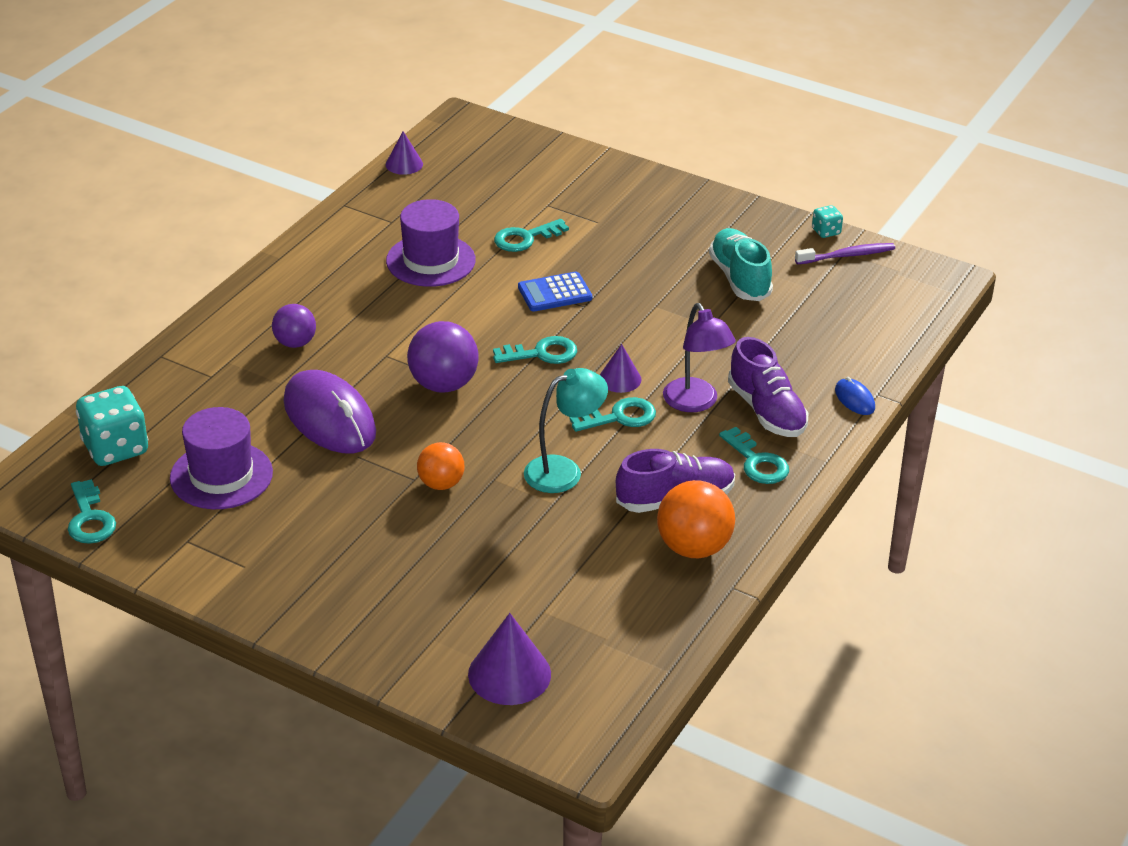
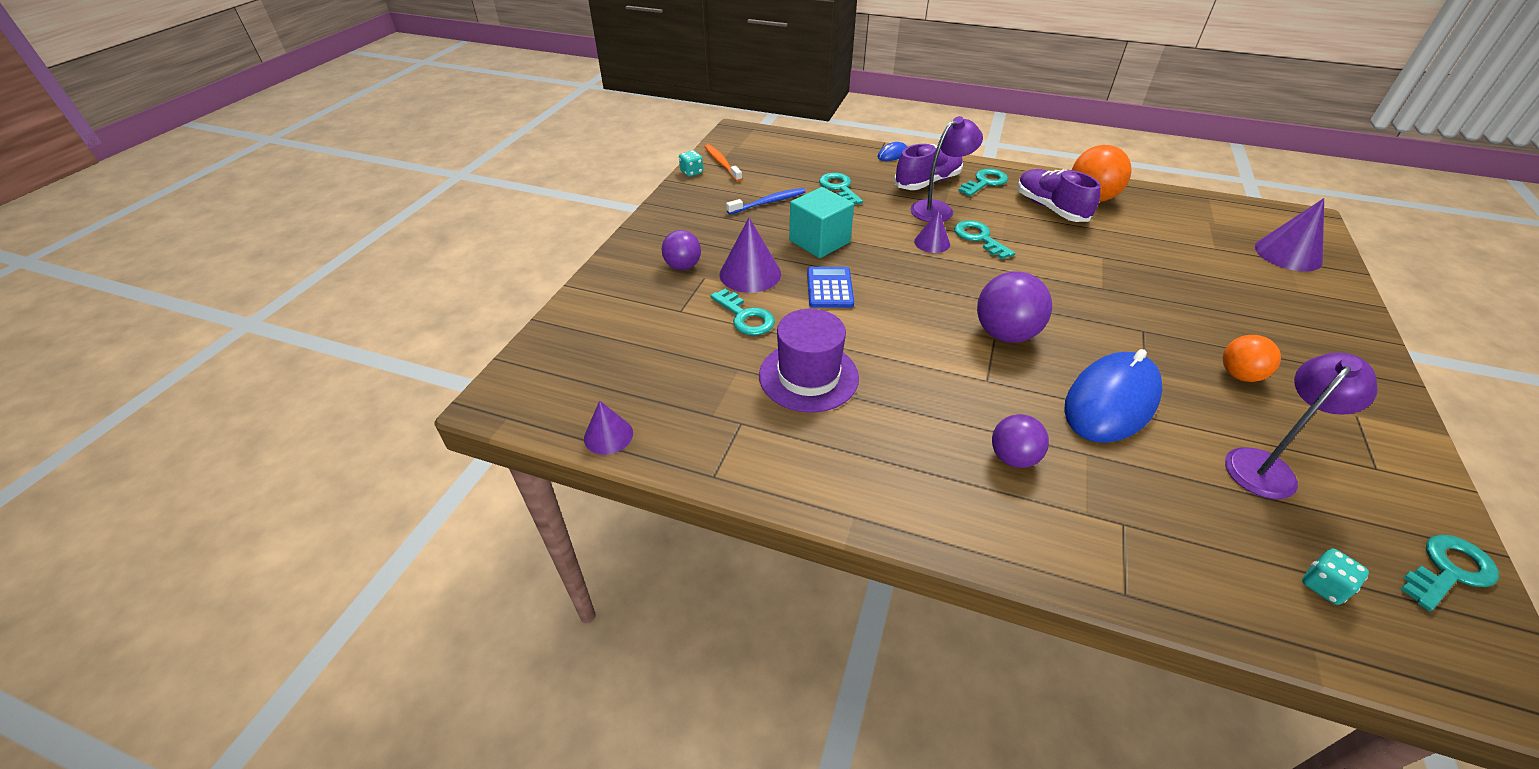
camera: 100 degrees left, 5 degrees up
(115, 448) = (1323, 586): turquoise dice -> turquoise dice, size x0.49
(221, 475) = (1266, 466): purple hat -> purple lamp
(329, 418) = (1111, 401): purple mouse -> blue mouse
(441, 484) = (1134, 314): orange ball -> orange ball (1239, 375)
(542, 353) = (923, 284): turquoise key -> turquoise key (839, 188)
(555, 293) = (829, 288): blue calculator -> blue calculator turned 150 degrees counterclockwise
(564, 471) = (1062, 256): turquoise lamp -> none
(595, 249) = (750, 274): none -> purple cone
(620, 211) = (683, 266): none -> purple ball
(644, 301) = (819, 241): none -> turquoise cube
(739, 278) = (768, 202): turquoise shoe -> blue toothbrush
(847, 255) = (722, 163): purple toothbrush -> orange toothbrush

